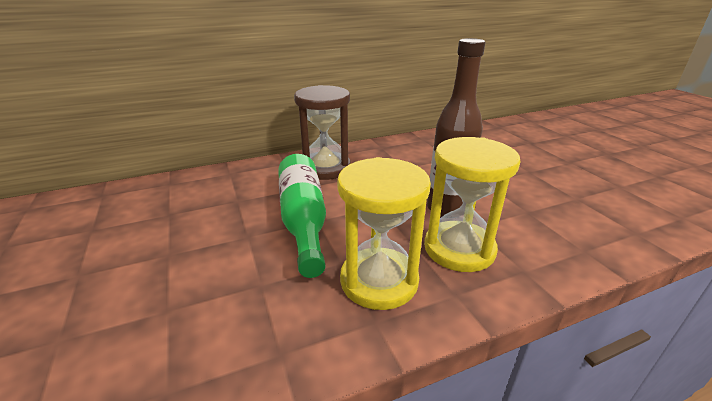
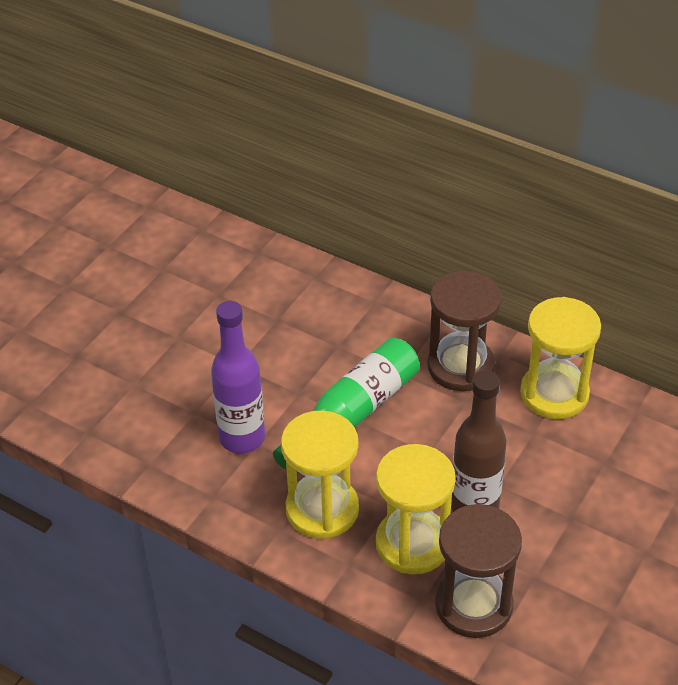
camera: 55 degrees right, 15 degrees up
(242, 291) = (242, 438): none -> purple bottle
(384, 152) = (554, 394): none -> yellow hourglass
(543, 247) = (473, 605): none -> brown hourglass

